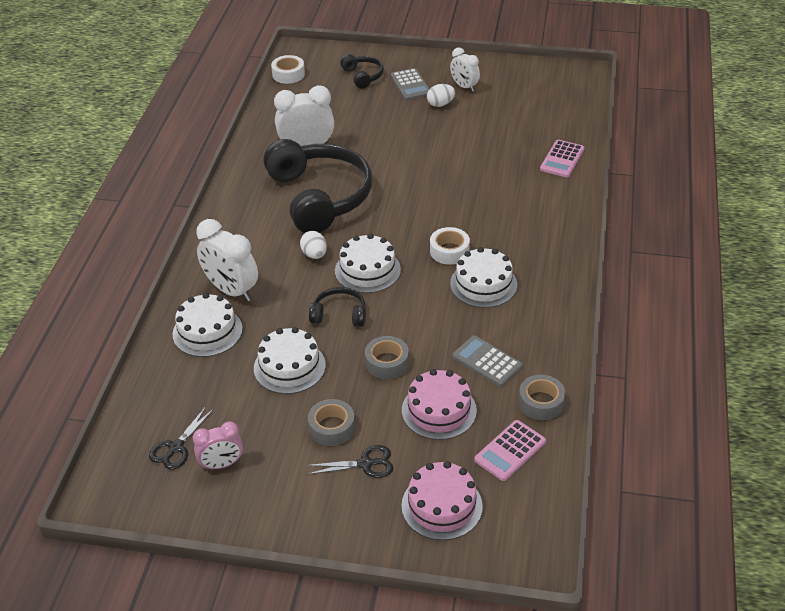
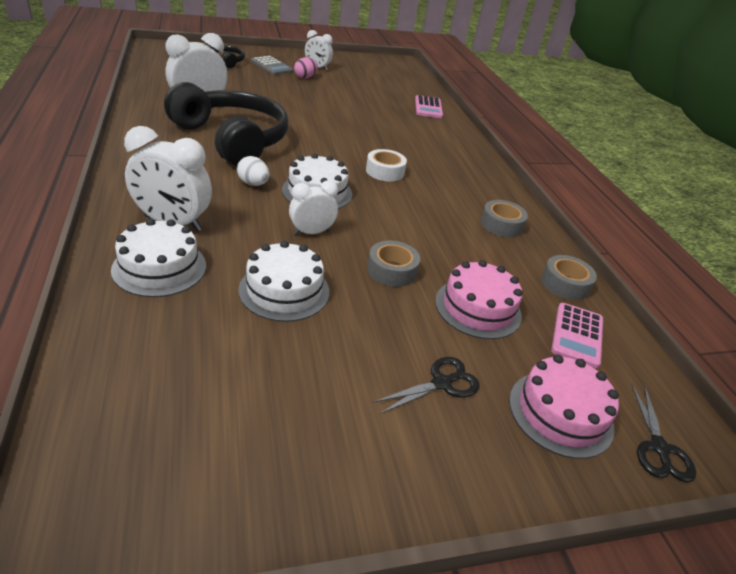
camera: 30 degrees left, 5 degrees down
(176, 447) = (172, 420): black scissors -> black scissors (659, 448)
(221, 464) = (254, 429): pink clock -> none
(288, 74) = (153, 59): white tape -> none
(332, 428) = (375, 349): grey tape -> grey tape (501, 225)
(339, 314) = (311, 232): black headphones -> white clock
(440, 104) = (305, 77): white egg -> pink egg
(483, 284) = (434, 193): white cake -> none
(487, 361) = (487, 255): grey calculator -> none

